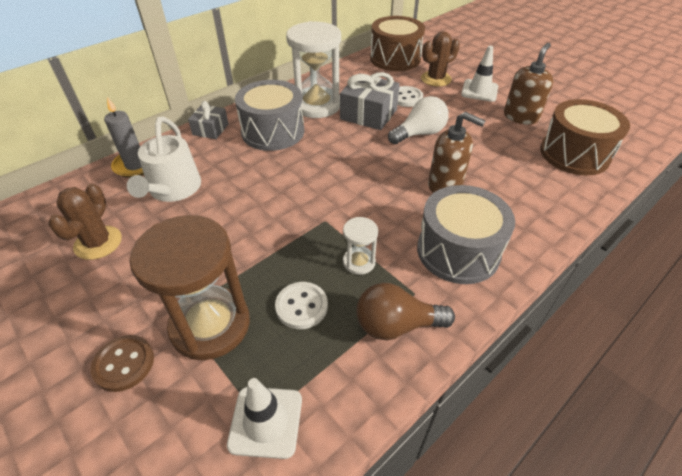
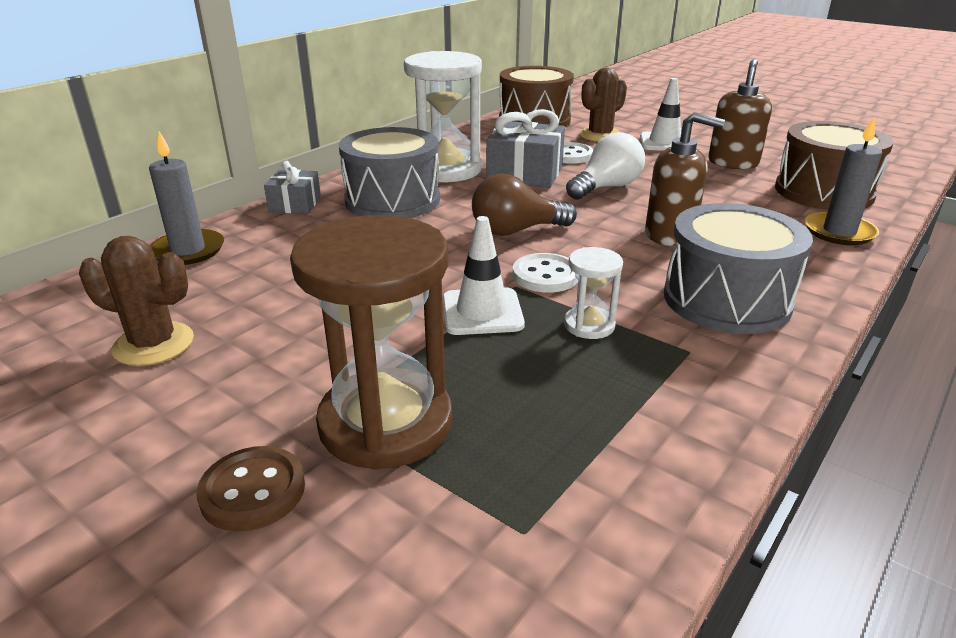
camera: 10 degrees left, 15 degrees down
(98, 243) = (153, 344): brown cactus -> brown cactus turned 75 degrees counterclockwise
(173, 189) = (260, 272): white watering can -> none
(266, 421) = (533, 533): white traffic cone -> white traffic cone (482, 312)
(301, 306) = (525, 384): white button -> white button (545, 275)
(396, 325) = (682, 389): brown light bulb -> brown light bulb (516, 231)
(566, 196) = (839, 232): none -> grey candle

